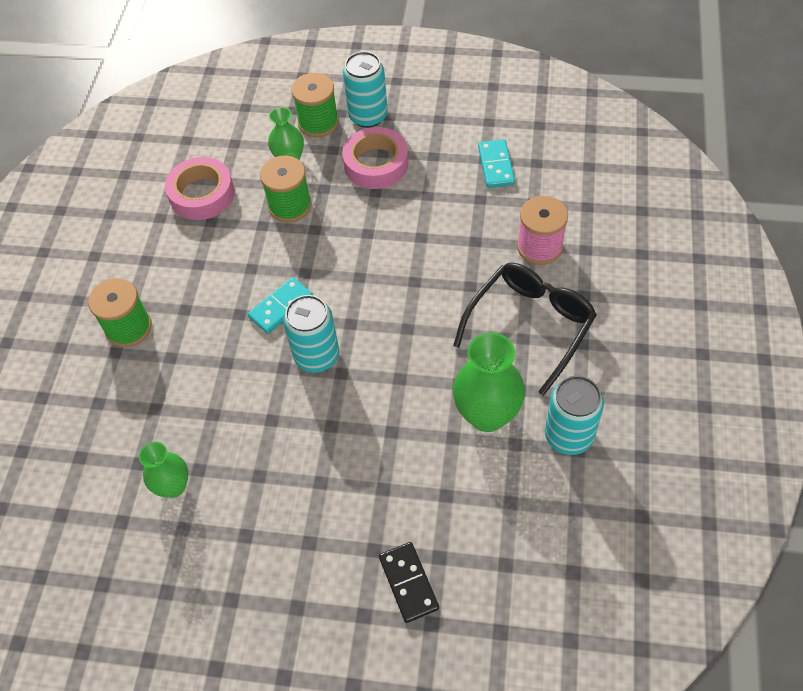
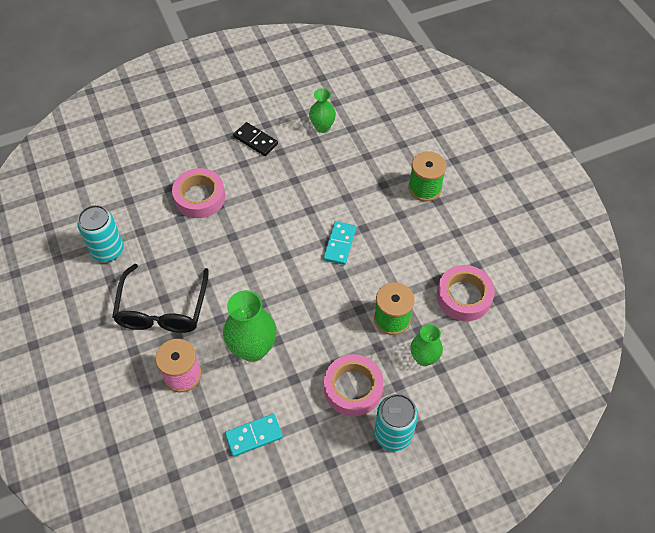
camera: 145 degrees right, 0 degrees up
(317, 356) = (293, 225): turquoise can -> none
(318, 122) = (429, 406): green spool -> none
(408, 583) = (166, 142): black domino -> black domino (255, 140)
(410, 456) = (200, 197): none -> pink tape
(487, 415) = (165, 240): green vase -> green vase (252, 348)
(496, 165) = (254, 436): turquoise domino -> turquoise domino turned 75 degrees counterclockwise

